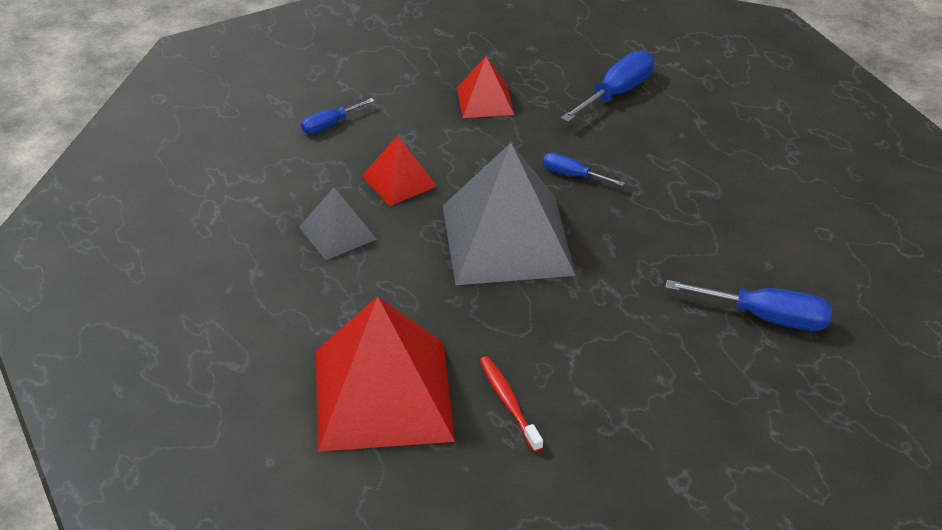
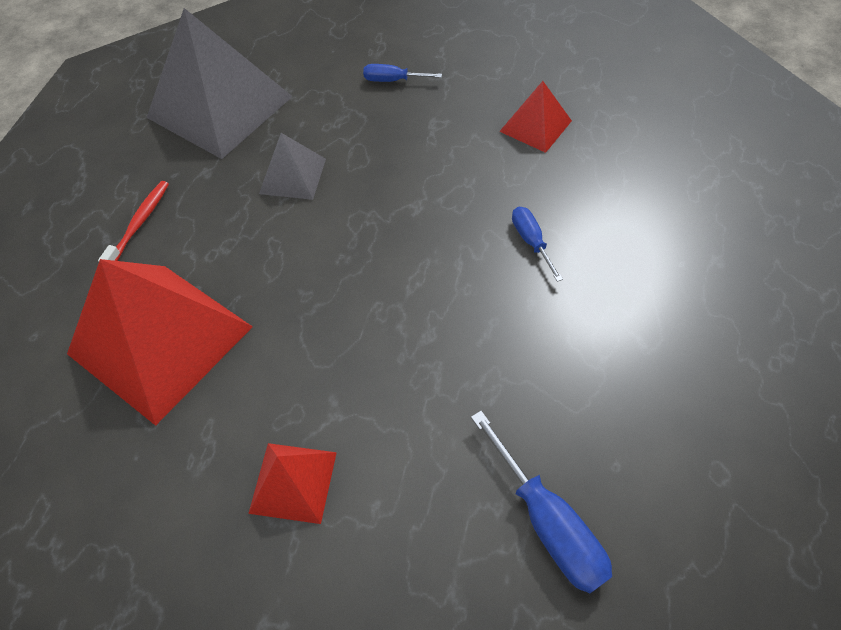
camera: 45 degrees right, 15 degrees up
(399, 181) = (386, 159): red pyramid -> red pyramid (293, 482)
(507, 239) = (407, 266): grey pyramid -> grey pyramid (220, 106)
(509, 403) = (232, 423): red toothbrush -> red toothbrush (139, 223)
(616, 93) = (663, 184): blue screwdriver -> none

